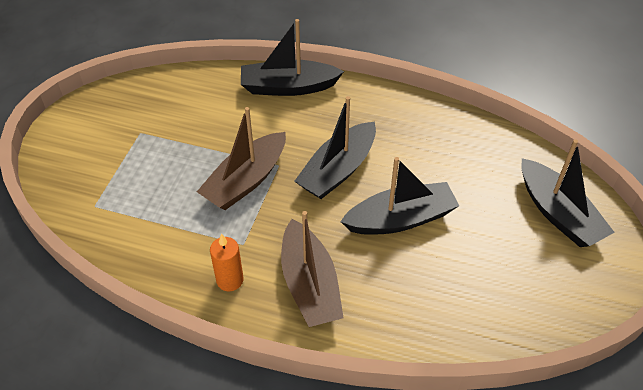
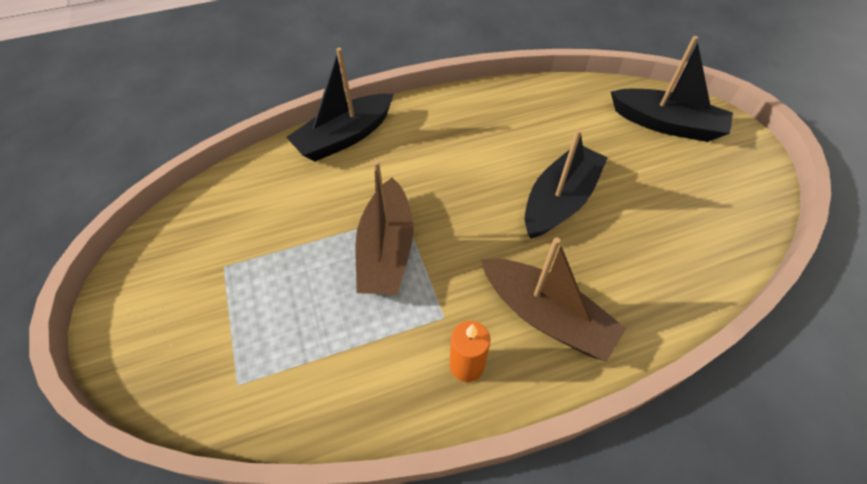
camera: 35 degrees left, 5 degrees up
(338, 170) = (464, 188): black boat -> none

